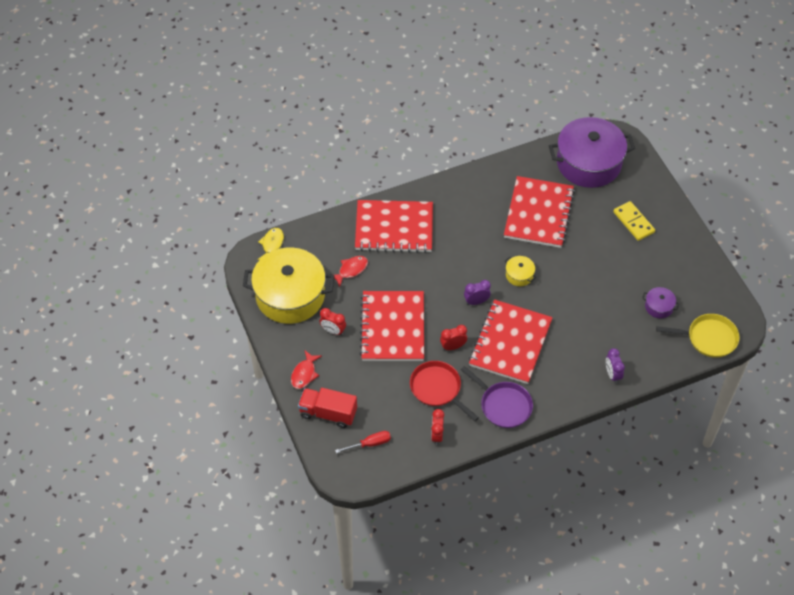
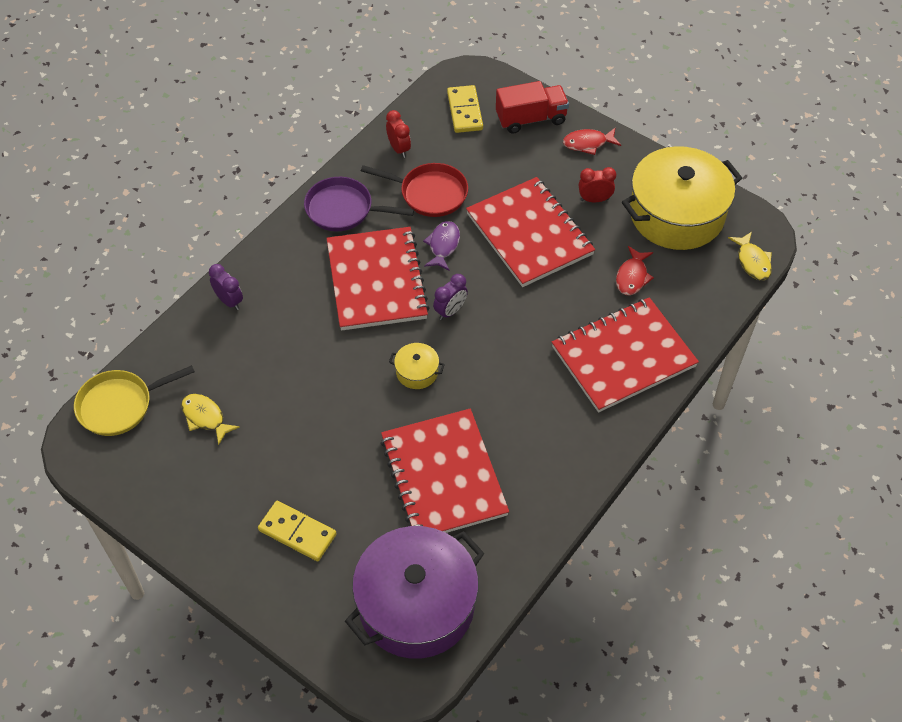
camera: 150 degrees right, 0 degrees up
(304, 374) = (588, 143): red fish -> red fish turned 90 degrees counterclockwise
(370, 444) = (464, 111): red screwdriver -> yellow domino
(453, 346) = (443, 245): red clock -> purple fish
(659, 307) = (205, 417): purple pot -> yellow fish

